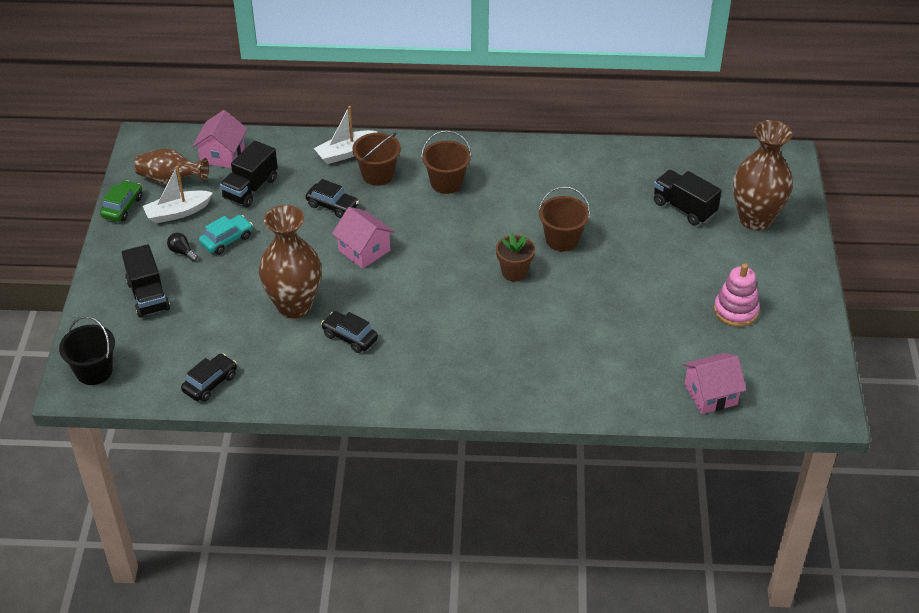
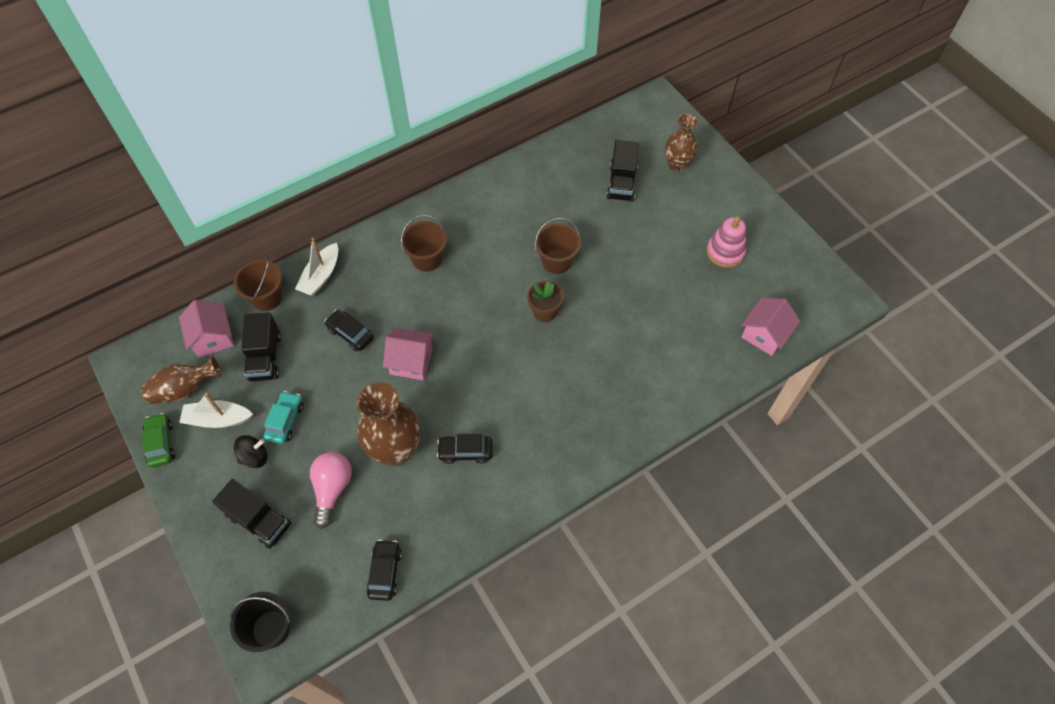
camera: 35 degrees left, 15 degrees up
(178, 212) = (218, 419): white boat -> white boat turned 60 degrees clockwise
(182, 252) = (254, 457): black light bulb -> black spinning top
(221, 305) = (332, 489): none -> pink light bulb
(332, 206) = (350, 334): black car -> black car turned 135 degrees counterclockwise
(378, 175) = (365, 282): brown bucket -> brown bucket (266, 298)
(684, 208) = (621, 183): black truck -> black truck turned 90 degrees counterclockwise
(755, 219) = (677, 165): brown vase -> brown vase, size x0.64

